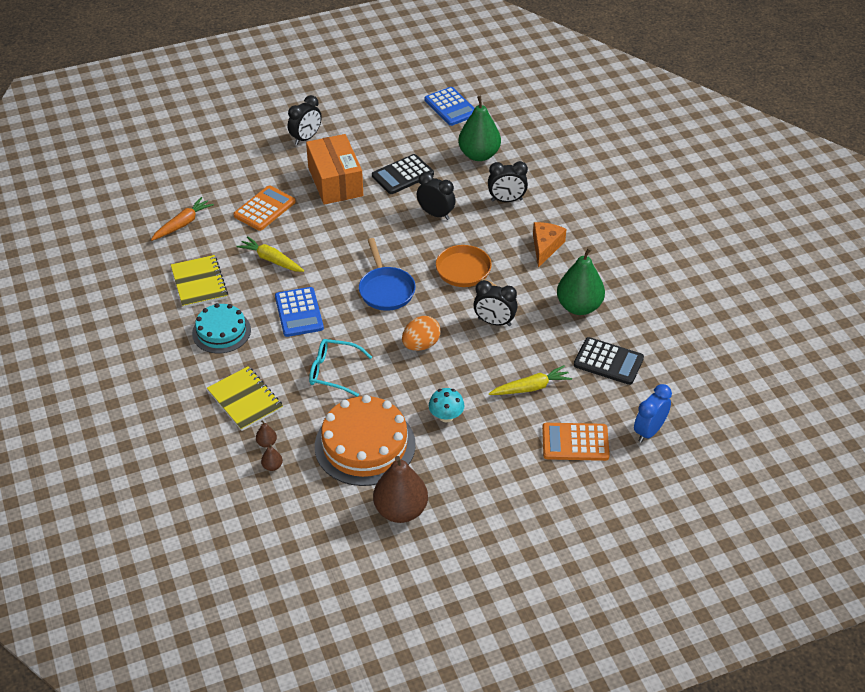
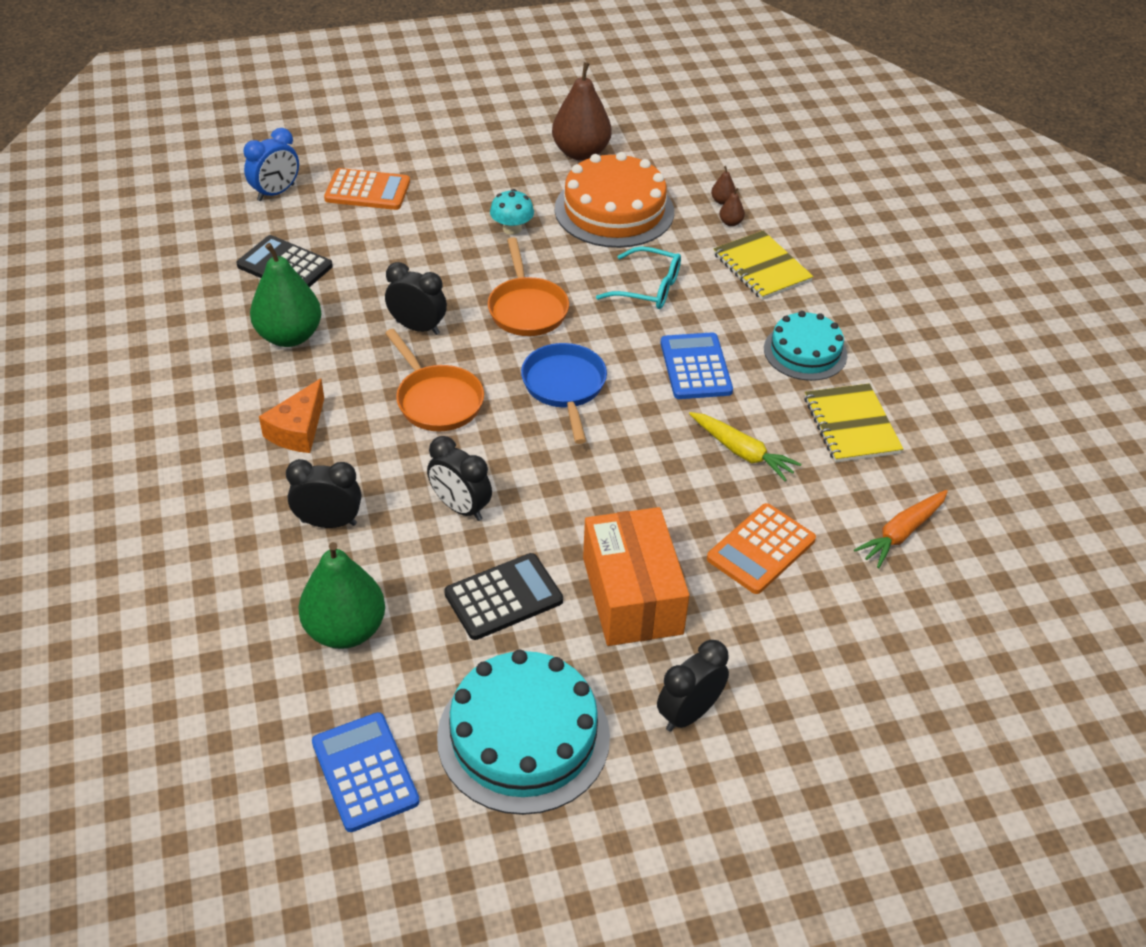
camera: 175 degrees left, 0 degrees up
(382, 124) = (523, 736): none -> turquoise cake
(421, 345) = (527, 309): orange egg -> orange pan
(531, 387) = (397, 247): yellow carrot -> none

